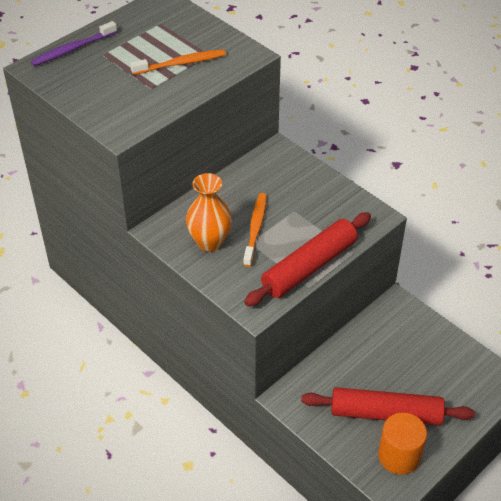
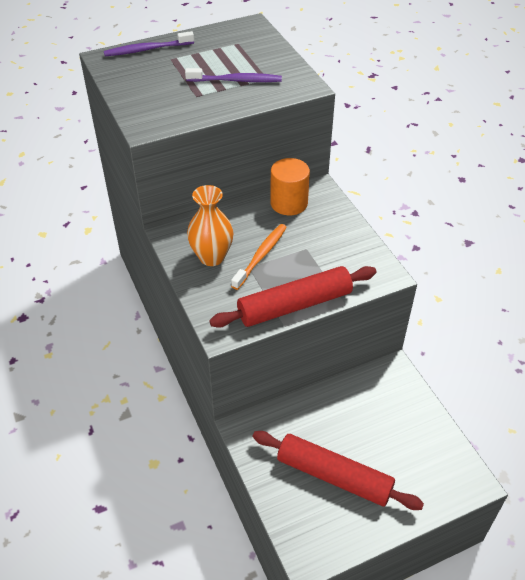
camera: 20 degrees right, 0 degrees up
(181, 63) = (236, 81): orange toothbrush -> purple toothbrush
(399, 456) = (328, 524): orange cylinder -> orange cylinder (289, 203)

